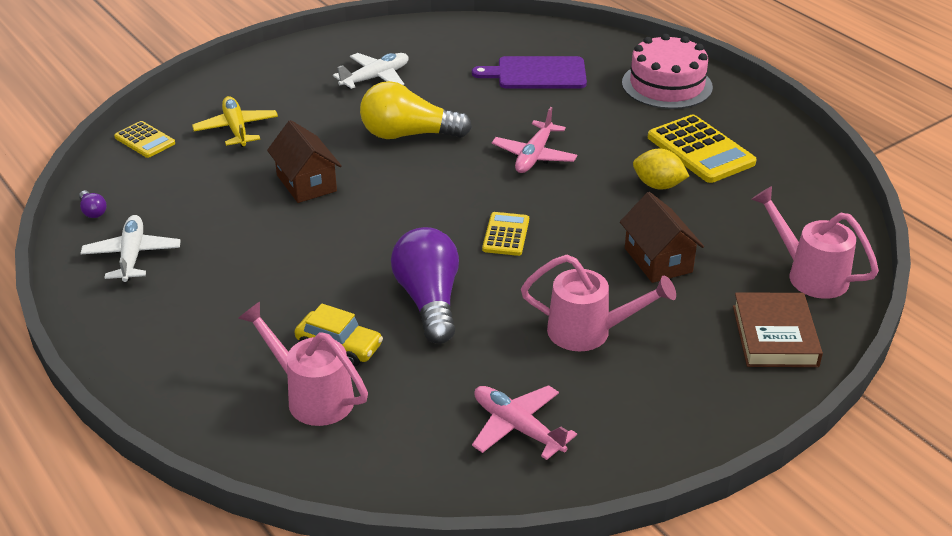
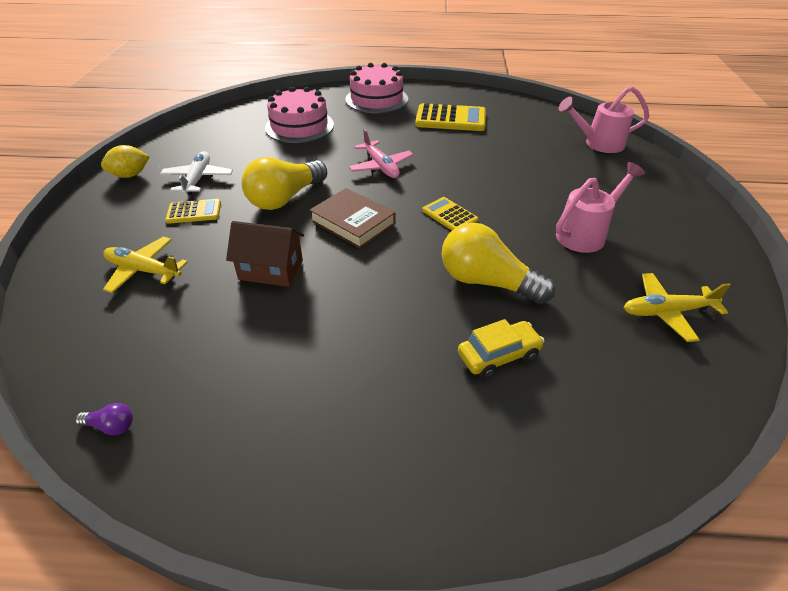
camera: 50 degrees left, 5 degrees up
(132, 255) = (222, 430): white plane -> none
(145, 140) = (65, 332): yellow calculator -> yellow calculator (194, 212)
(312, 396) = (551, 404): pink watering can -> none
(429, 300) = (486, 282): purple light bulb -> yellow light bulb
(517, 427) = (666, 312): pink plane -> yellow plane
(537, 74) = (299, 126): purple cutting board -> pink cake
(658, 185) = (466, 145): yellow lemon -> yellow lemon (130, 175)
(658, 260) = (537, 178): brown house -> none
(775, 336) = (644, 178): brown book -> brown book (353, 222)

